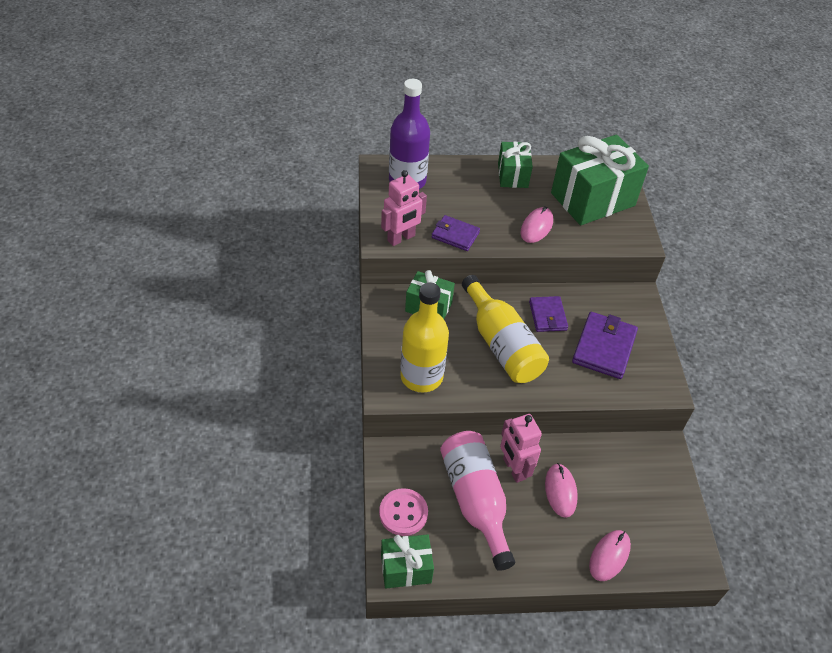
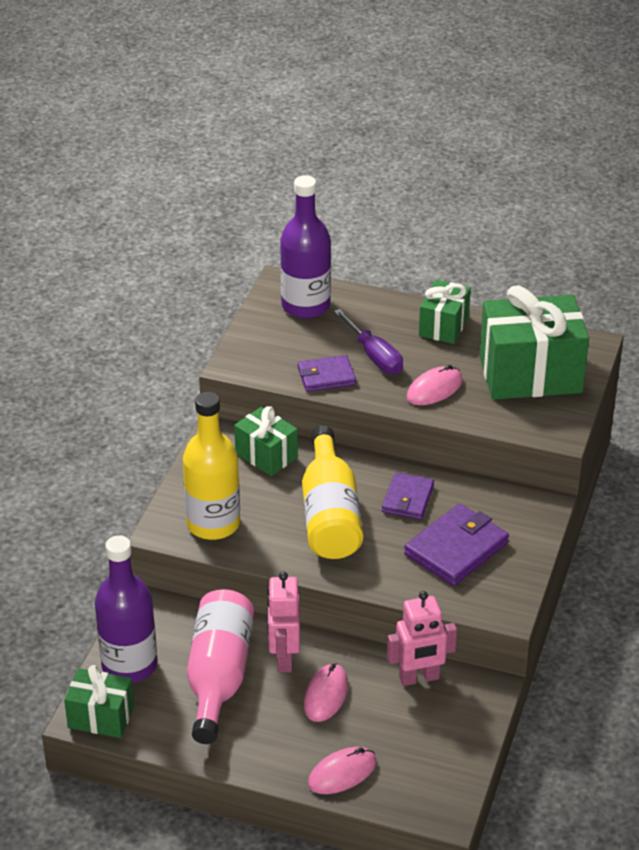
camera: 25 degrees right, 10 degrees down
(401, 238) = (258, 366): pink robot -> pink robot (419, 678)
(403, 513) = (129, 665): pink button -> purple bottle
(455, 235) = (326, 376): purple wallet -> purple wallet turned 60 degrees counterclockwise
(479, 210) = (374, 355): none -> purple screwdriver

